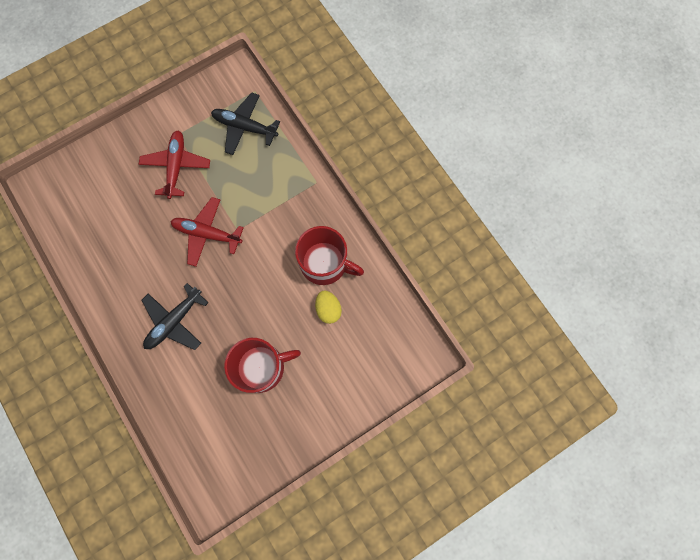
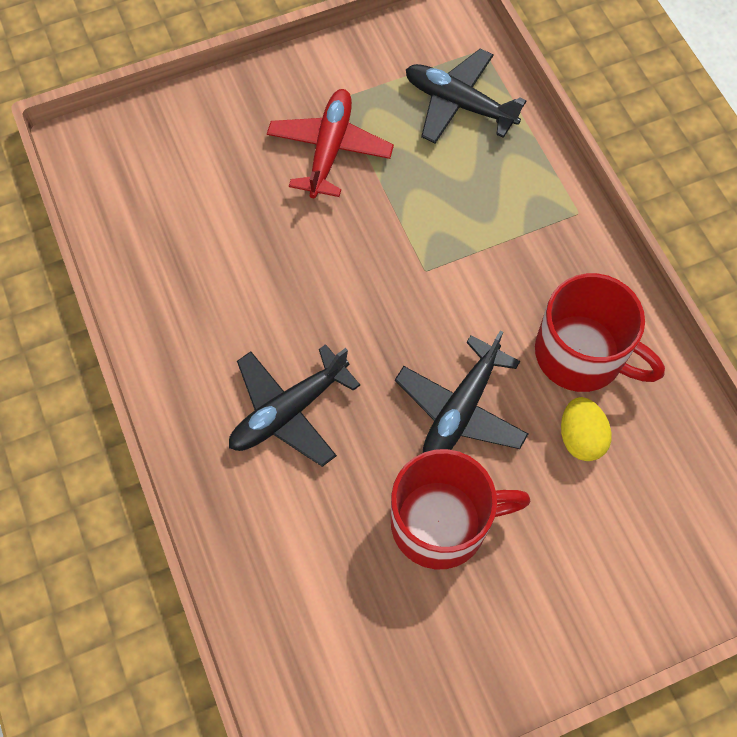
camera: 10 degrees right, 10 degrees down
(207, 234) = (369, 269): red plane -> none
(264, 305) = (460, 410): none -> black plane

